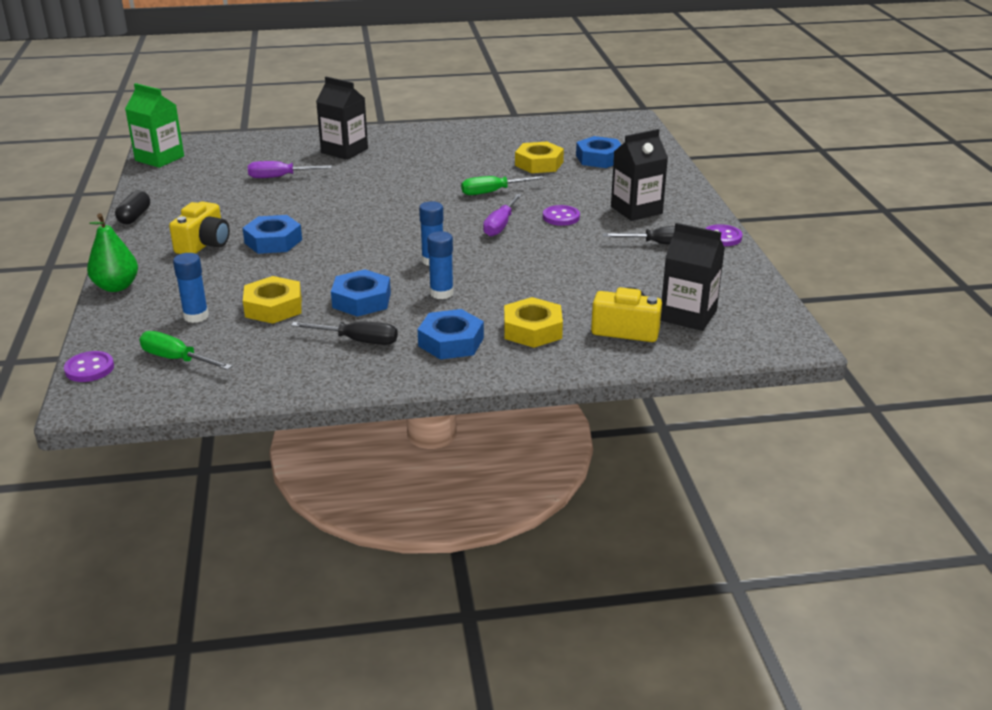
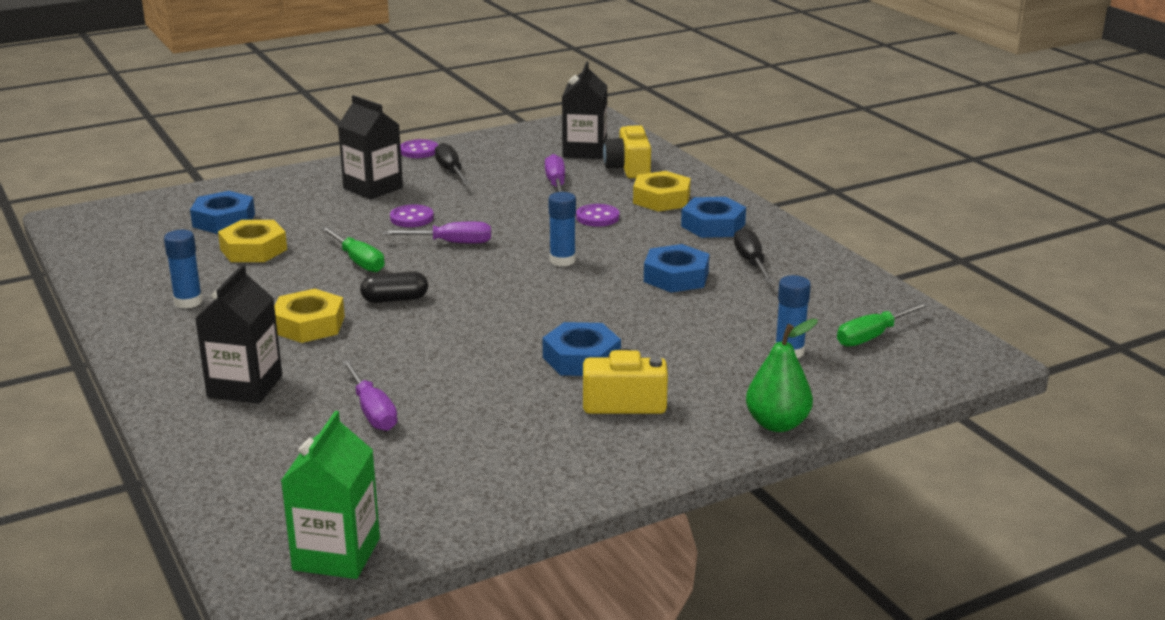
camera: 110 degrees left, 5 degrees down
(89, 368) = (939, 376): purple button -> purple button (597, 217)
(134, 217) = (580, 488): black capsule -> black capsule (395, 299)
(176, 359) = (873, 336): green screwdriver -> green screwdriver turned 45 degrees clockwise
(273, 307) = (731, 316): yellow nut -> yellow nut (309, 325)
(441, 293) = (628, 244): blue glue stick -> blue glue stick (188, 302)
(602, 285) = (556, 184): none -> purple screwdriver

